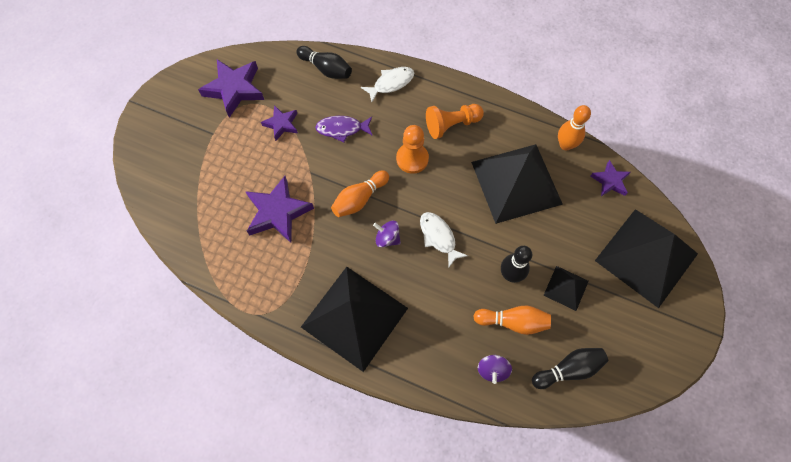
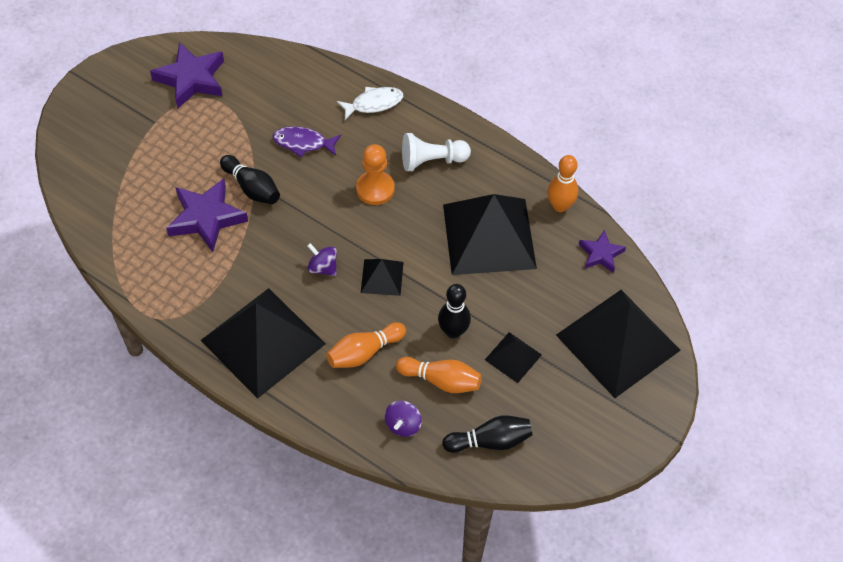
camera: 10 degrees right, 10 degrees down
(281, 124) = (235, 126): purple star -> none
(326, 69) = (303, 75): black bowling pin -> black bowling pin (252, 188)
(359, 199) = (302, 221): orange bowling pin -> orange bowling pin (364, 352)
(438, 237) = (382, 277): white fish -> black pyramid
(451, 125) = (432, 161): orange pawn -> white pawn

